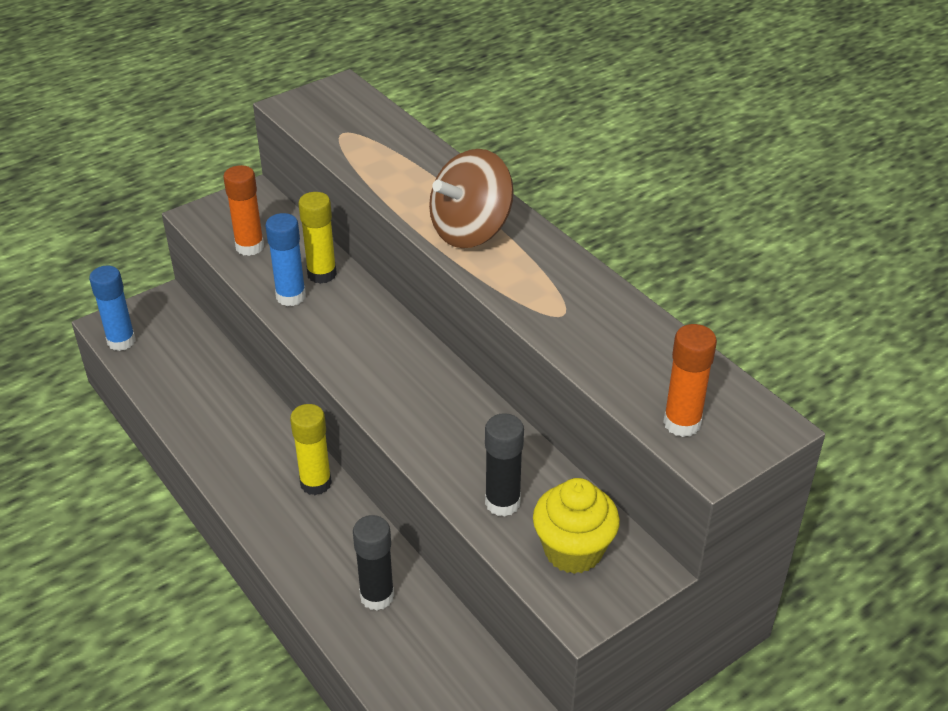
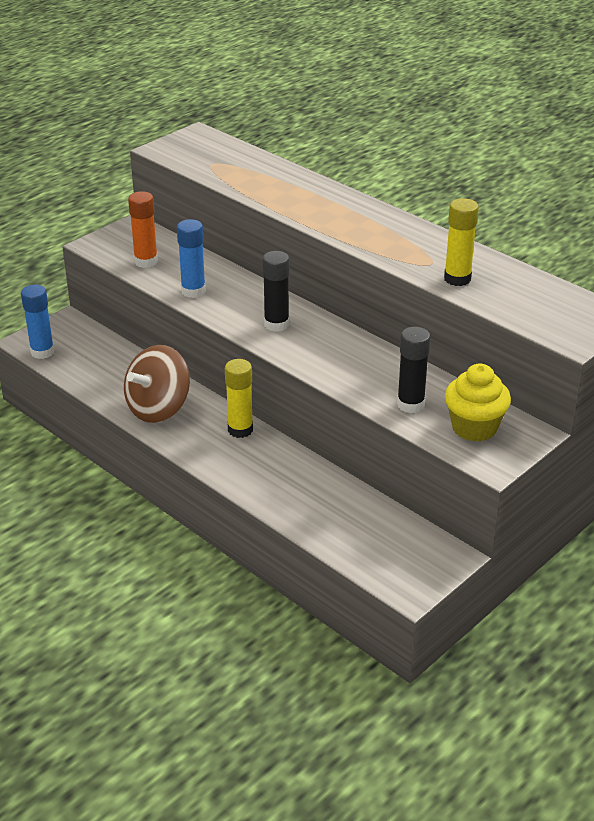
camera: 10 degrees left, 5 degrees down
(322, 274) = (212, 274): yellow glue stick -> yellow glue stick (457, 279)
(377, 596) = (316, 496): black glue stick -> black glue stick (276, 324)
(471, 231) = (340, 218): brown spinning top -> brown spinning top (158, 408)
(682, 423) = (544, 319): orange glue stick -> none

